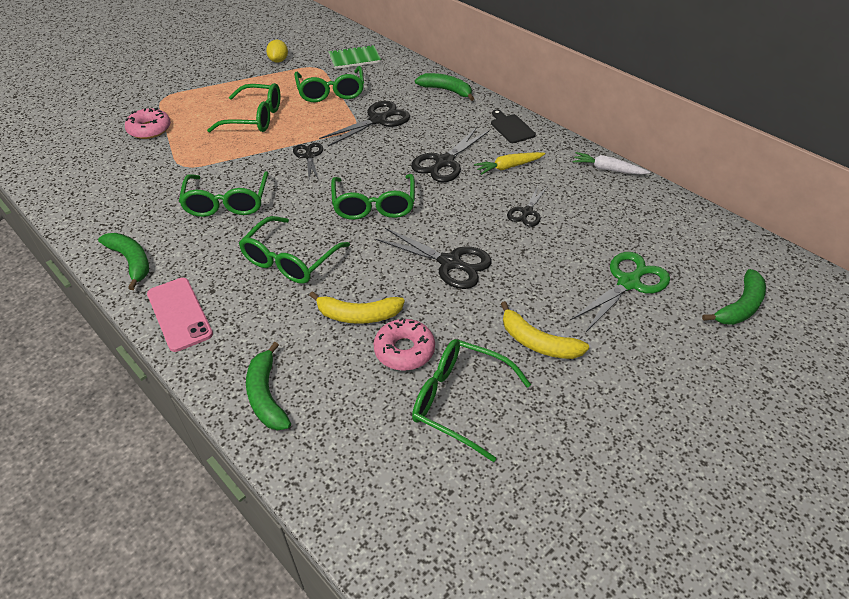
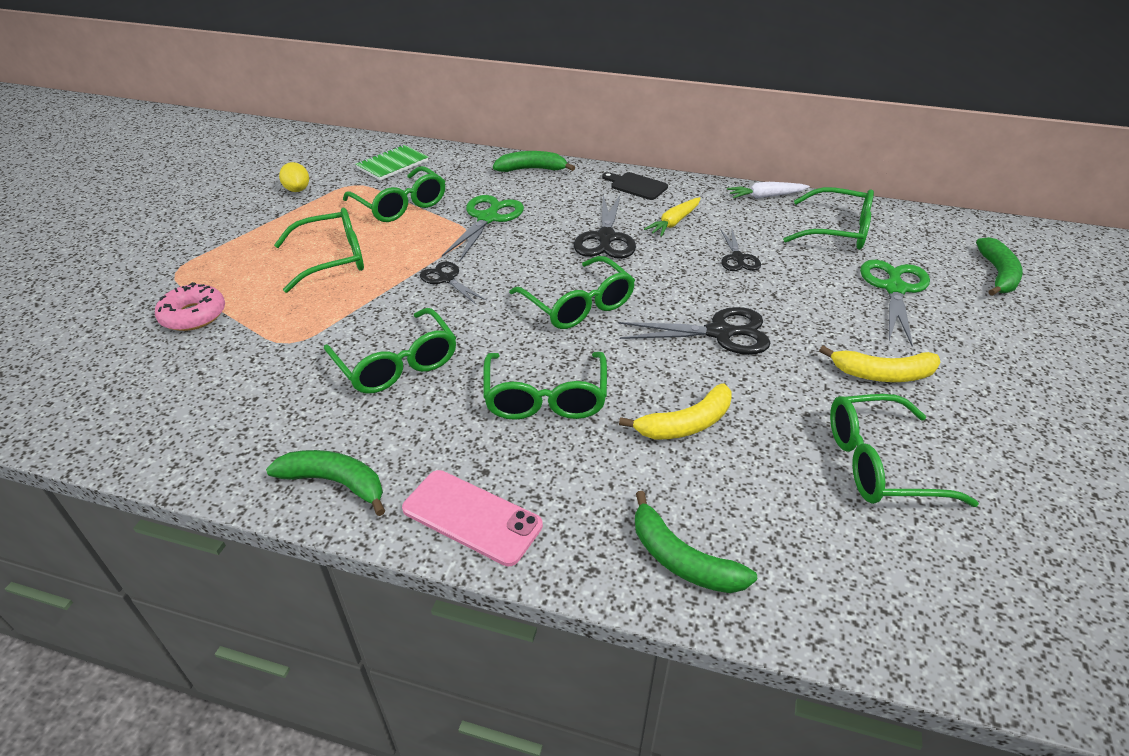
camera: 30 degrees left, 5 degrees down
(377, 120) = (487, 218): black scissors -> green scissors
(404, 350) = (772, 438): pink donut -> none
(636, 218) = (837, 230): none -> green glasses

